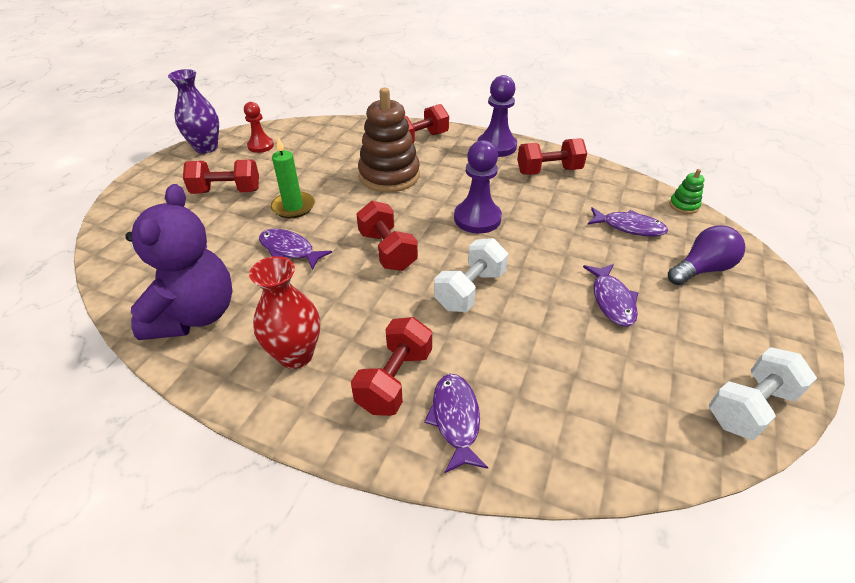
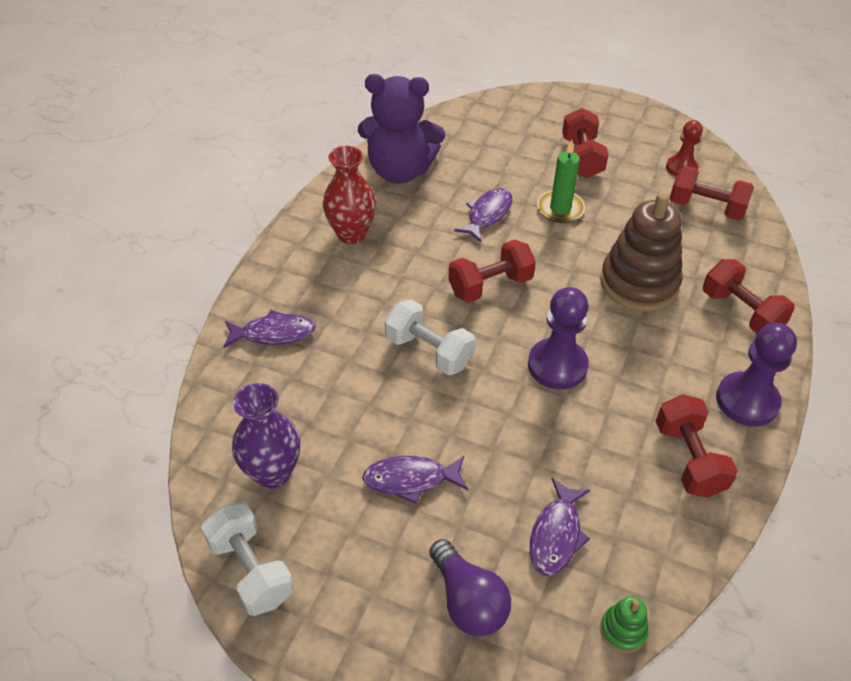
camera: 90 degrees right, 5 degrees up
(206, 148) = (665, 128): purple vase -> purple vase (273, 473)
(394, 380) = (319, 295): red dumbbell -> red dumbbell (706, 208)

